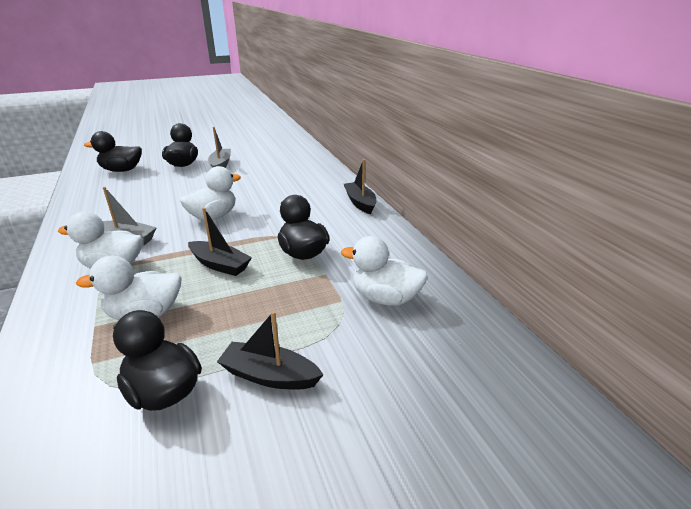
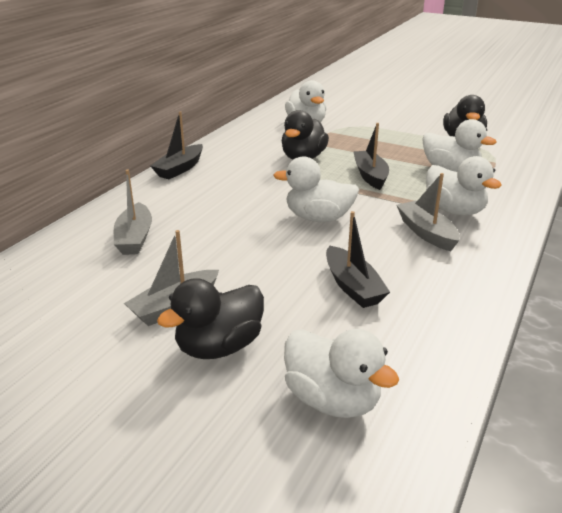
camera: 130 degrees left, 0 degrees up
(122, 170) = (332, 400): black duck -> white duck
(270, 376) = (408, 126): black boat -> black boat (352, 286)
(290, 171) = (135, 238): none -> grey boat

